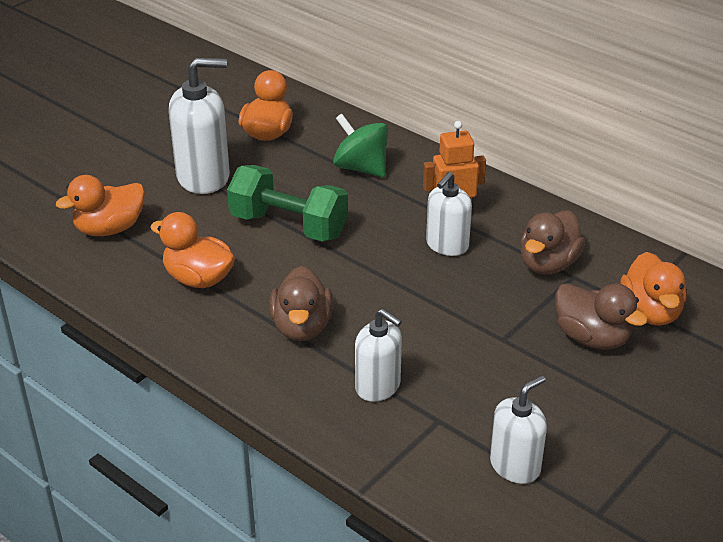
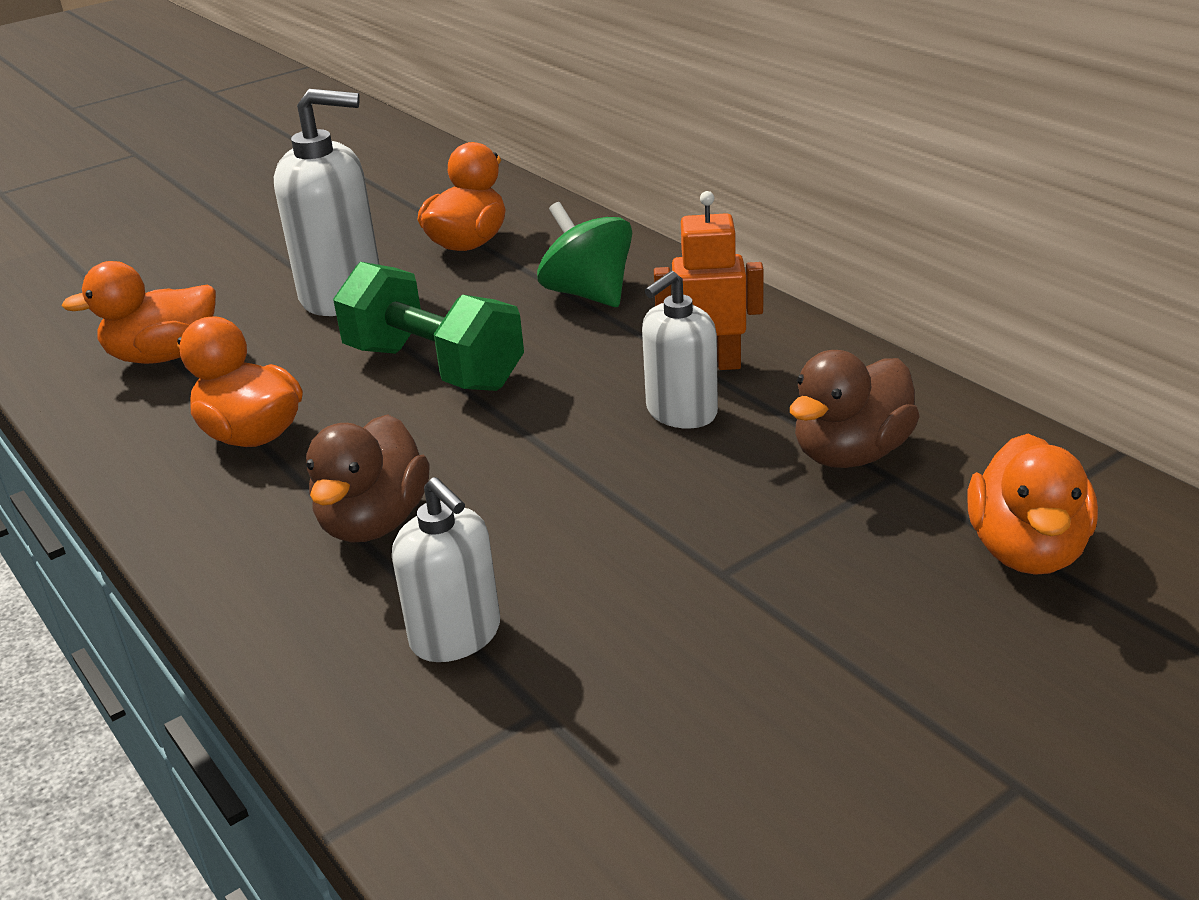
camera: 15 degrees right, 5 degrees down
(515, 466) = (655, 823): white soap dispenser -> none
(591, 338) = (895, 587): brown duck -> none

